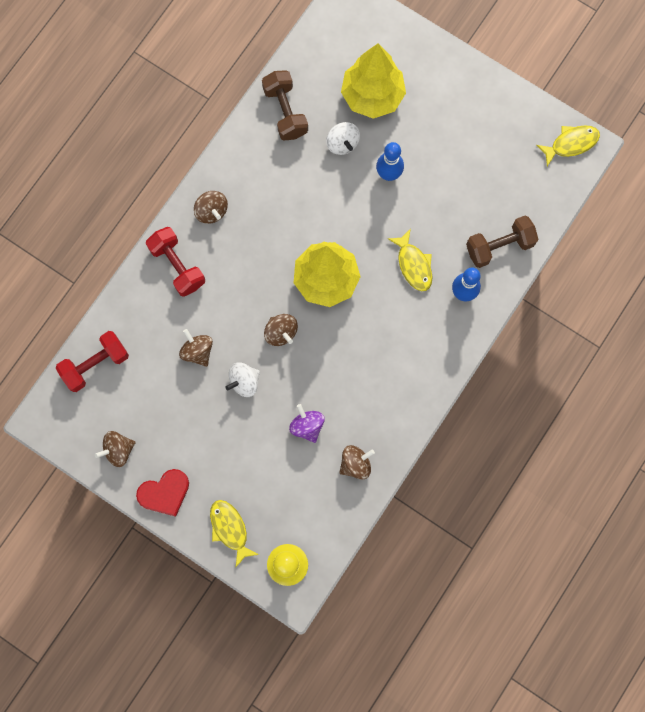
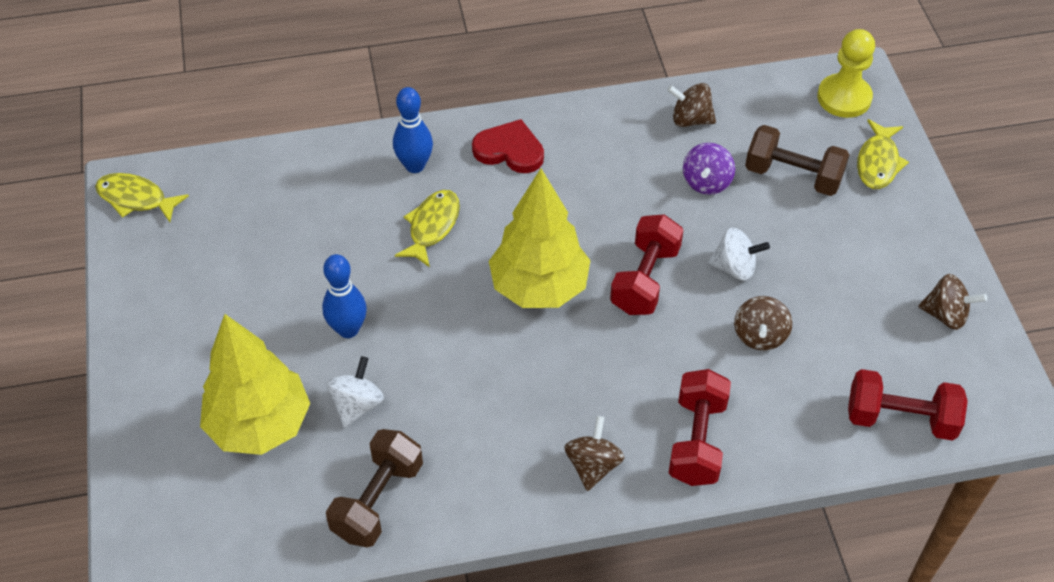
camera: 135 degrees left, 25 degrees down
(165, 493) = (924, 240): red heart -> red heart (509, 150)
(281, 332) = (645, 279): brown spinning top -> red dumbbell
(499, 246) = (328, 174): brown dumbbell -> brown dumbbell (793, 176)

